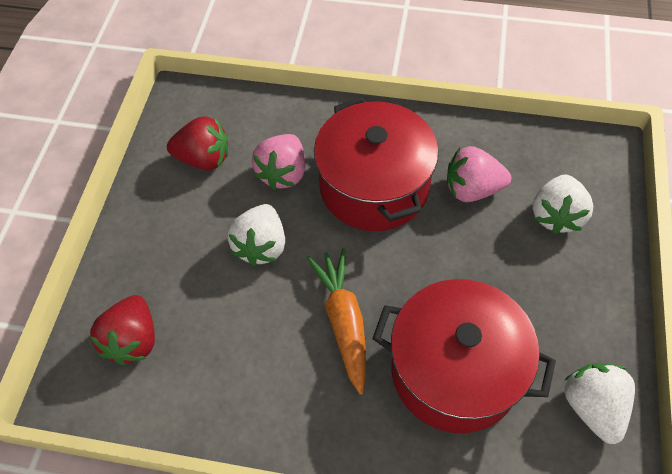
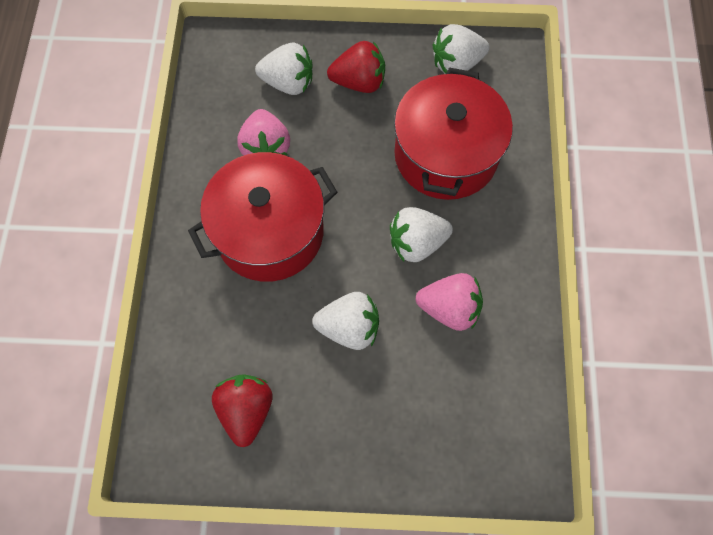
camera: 100 degrees left, 10 degrees up
(133, 340) = (467, 428): red strawberry -> red strawberry (359, 82)
(283, 173) = (260, 321): pink strawberry -> pink strawberry (449, 308)
(343, 321) = (416, 243): orange carrot -> white strawberry

